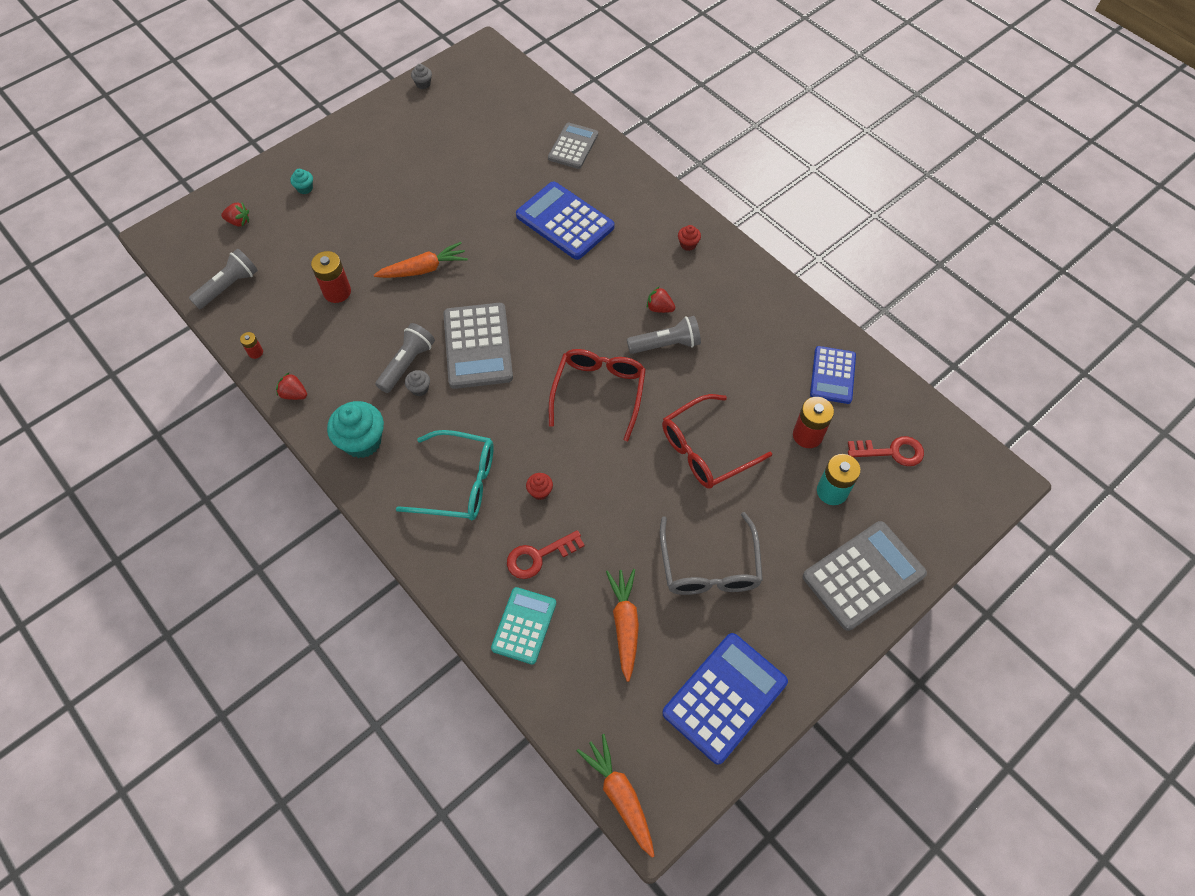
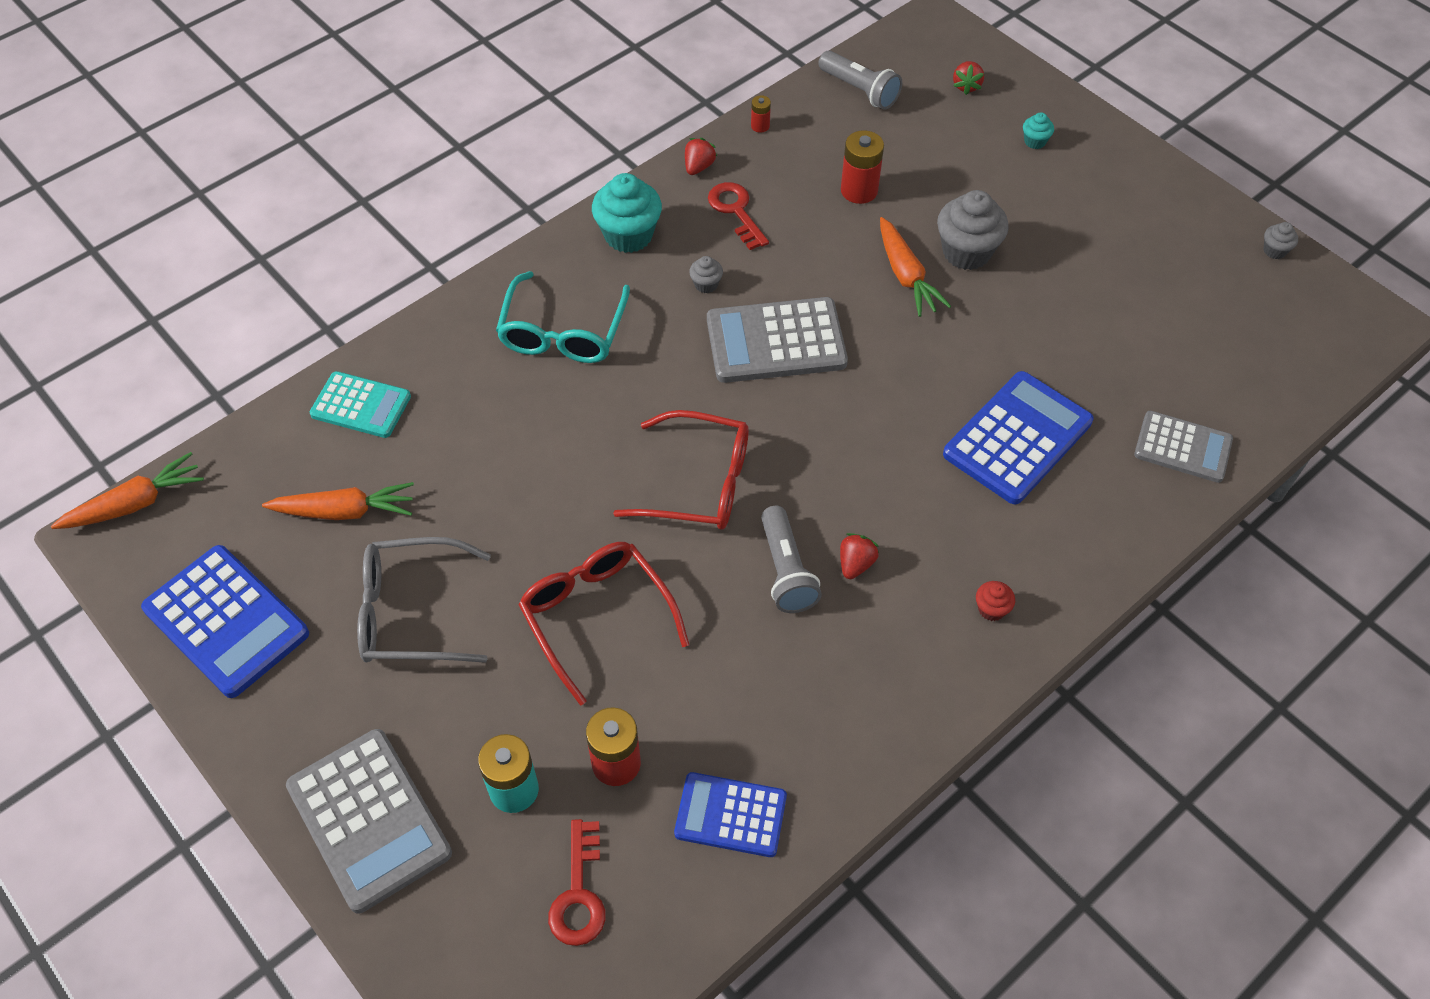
camera: 90 degrees right, 5 degrees down
(406, 234) = (966, 252): none -> grey cupcake
(407, 364) = (745, 269): grey flashlight -> none
(538, 556) = (451, 418): red key -> red key (736, 211)
(540, 491) = (544, 417): red cupcake -> none

